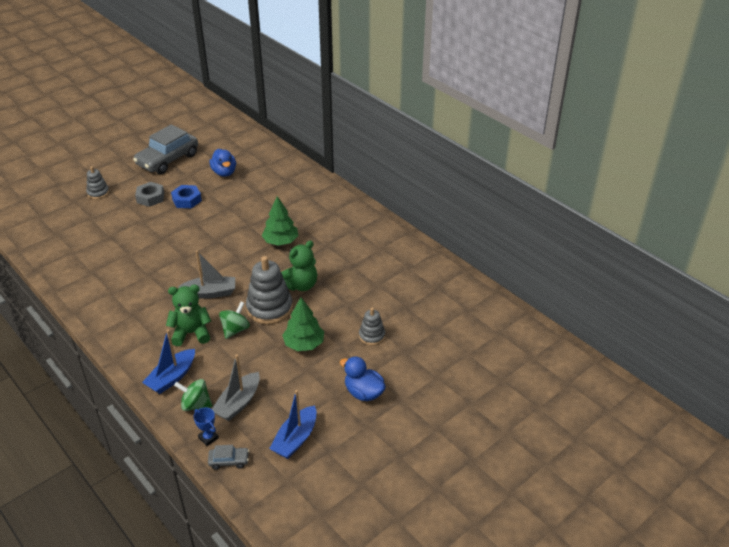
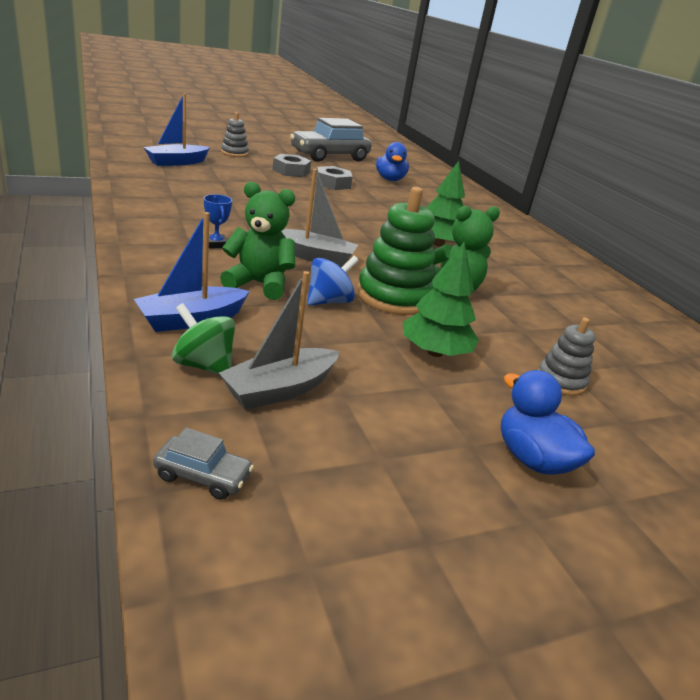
camera: 15 degrees right, 10 degrees down
(187, 200) = (333, 183): blue nut -> grey nut
(208, 438) = (190, 421): blue trophy -> blue trophy (216, 244)
(235, 329) = (329, 301): green spinning top -> blue spinning top
(269, 308) = (394, 297): grey stacking toy -> green stacking toy
(295, 439) = (363, 489): blue boat -> blue boat (177, 162)

